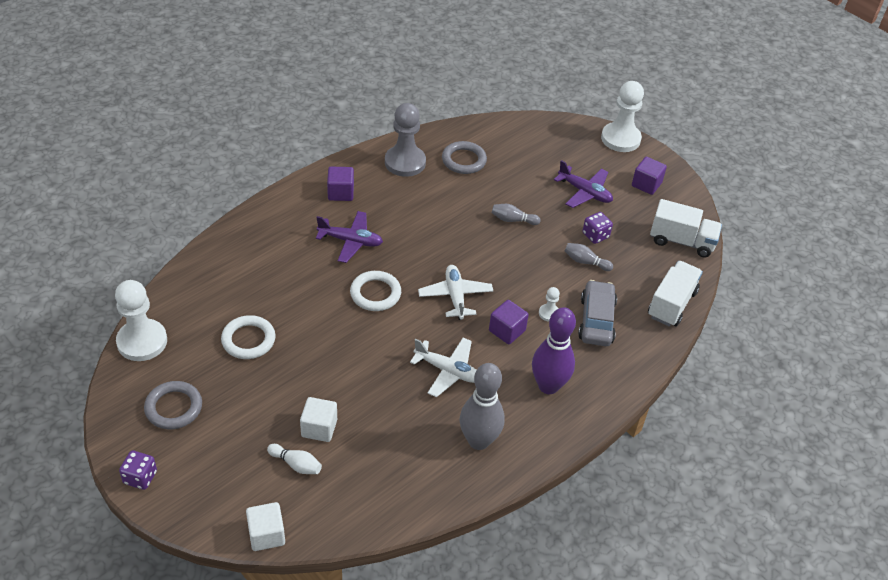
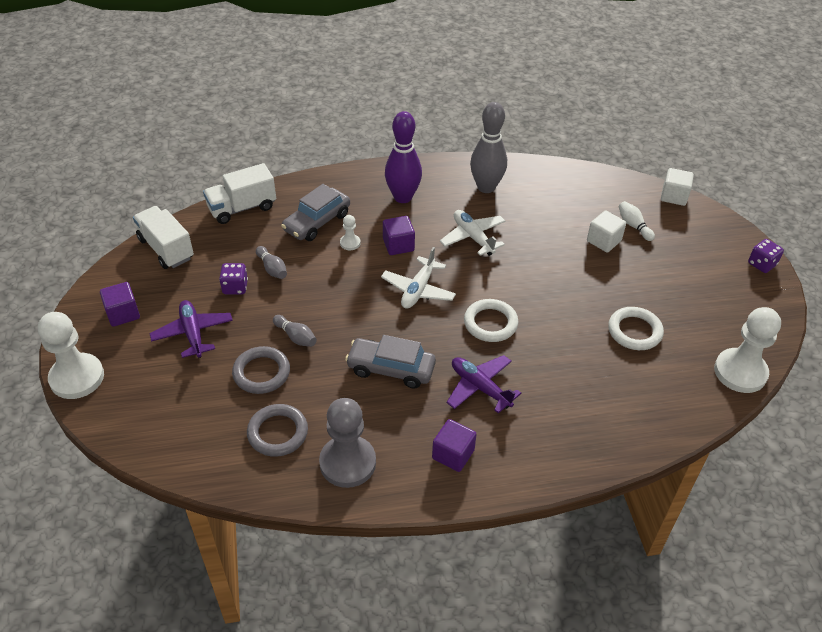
camera: 145 degrees left, 0 degrees up
(174, 408) = (722, 302): grey ring -> grey ring (261, 373)
(425, 227) = (391, 369): none -> grey car

